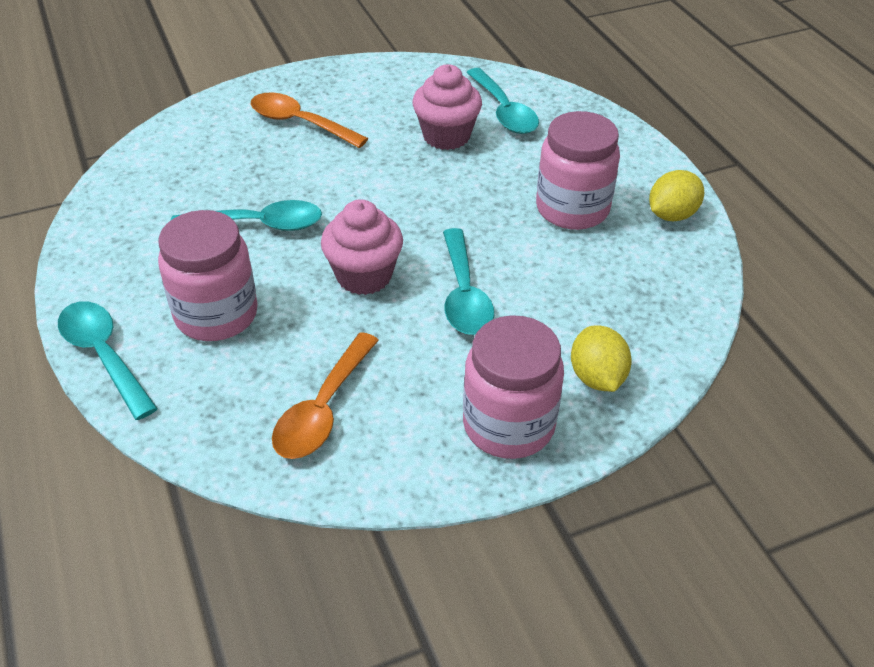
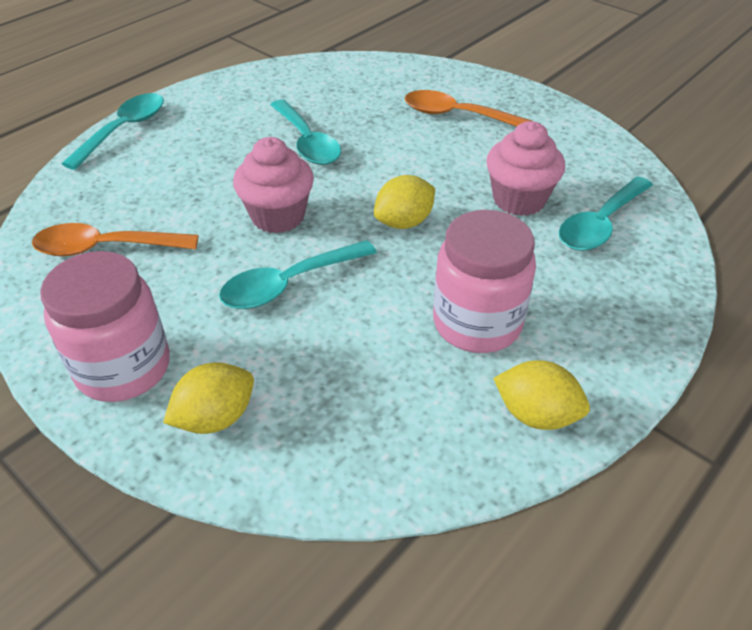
camera: 65 degrees right, 0 degrees up
(216, 315) = (189, 160): pink jar -> none
(299, 123) = (457, 115): orange spoon -> orange spoon turned 75 degrees counterclockwise
(429, 204) = (404, 222): none -> yellow lemon

